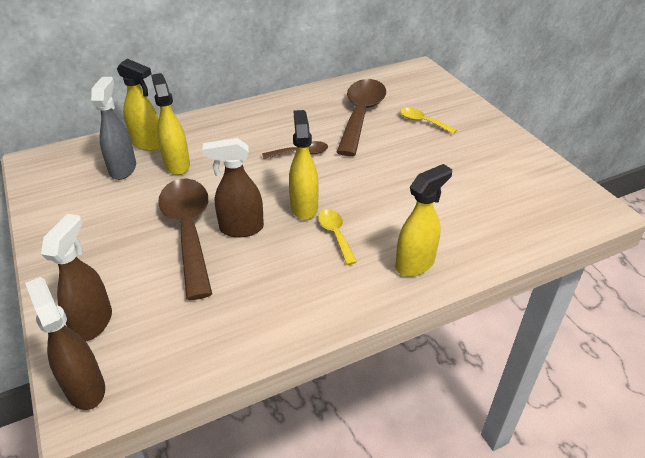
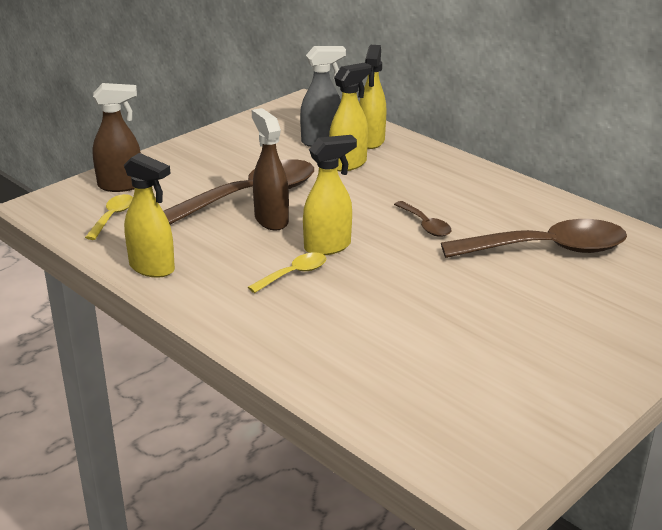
camera: 70 degrees right, 10 degrees down
(85, 388) = (56, 201): brown spray bottle -> none
(415, 264) = (274, 332): yellow spray bottle -> yellow spray bottle (152, 268)
(422, 122) = (578, 298): yellow spoon -> yellow spoon (113, 217)

